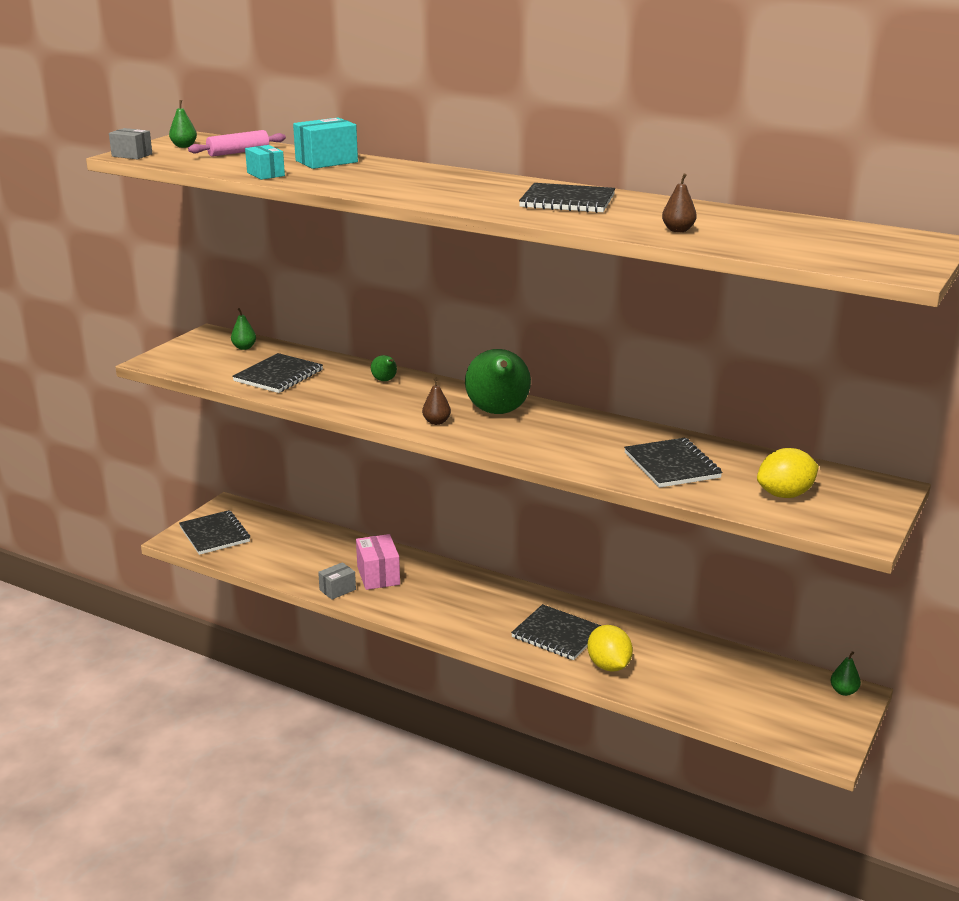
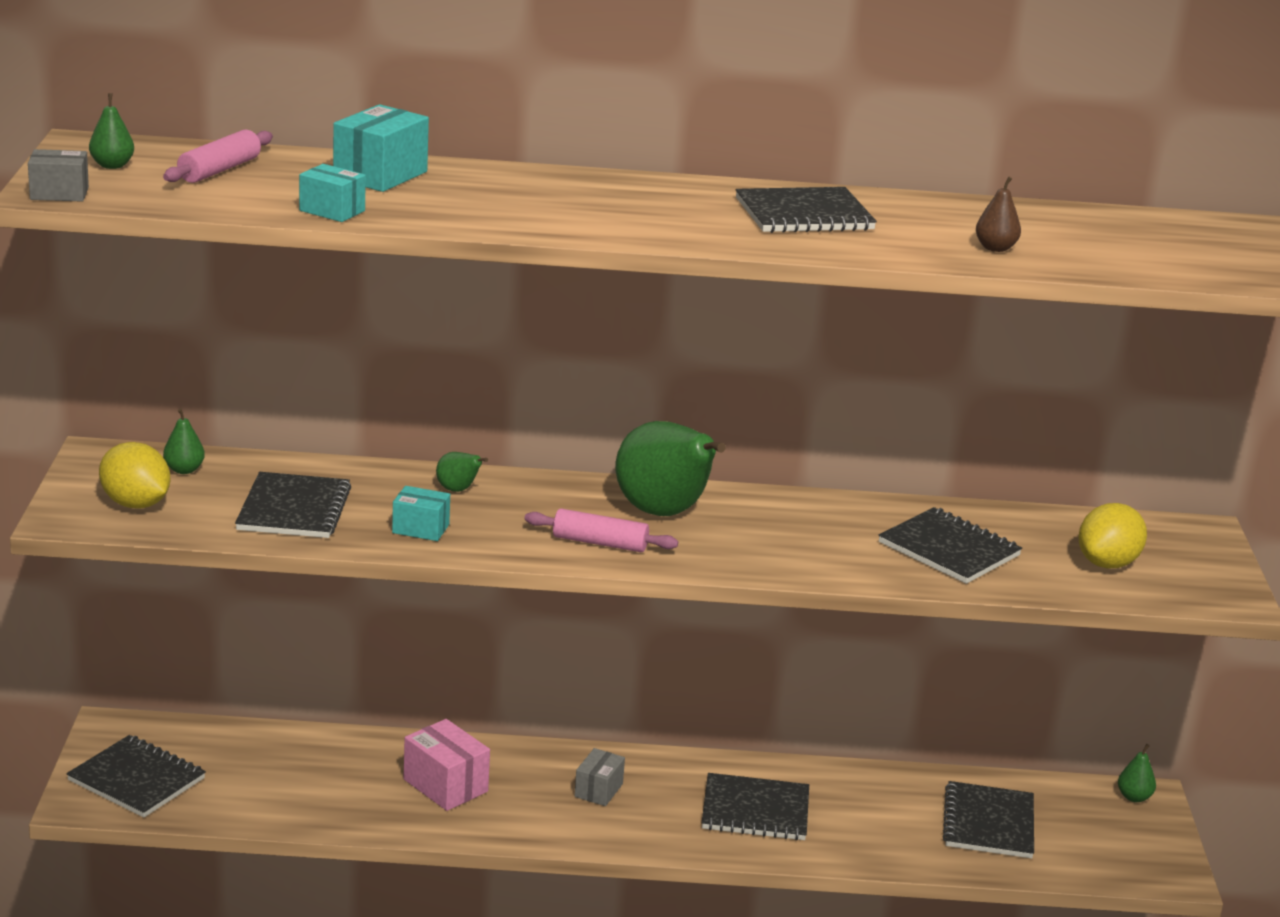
camera: 30 degrees left, 0 degrees up
(337, 397) = (420, 529): none -> turquoise box
(337, 590) = (406, 821): grey box -> grey box (598, 790)
(436, 422) = (600, 543): brown pear -> pink rolling pin
(608, 666) = (852, 836): yellow lemon -> yellow lemon (135, 504)
(715, 681) = (988, 823): none -> black notebook

